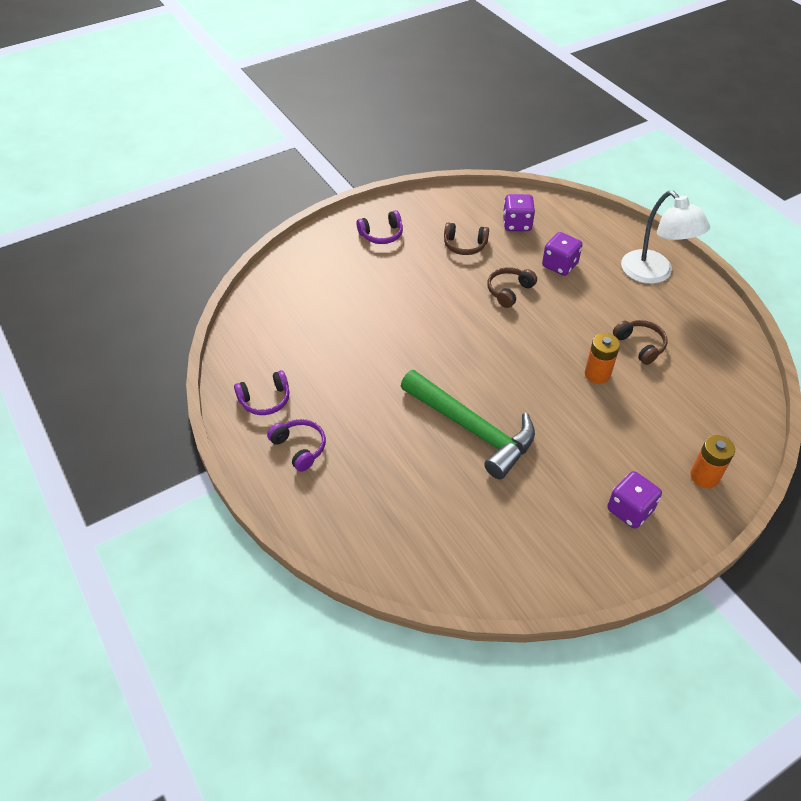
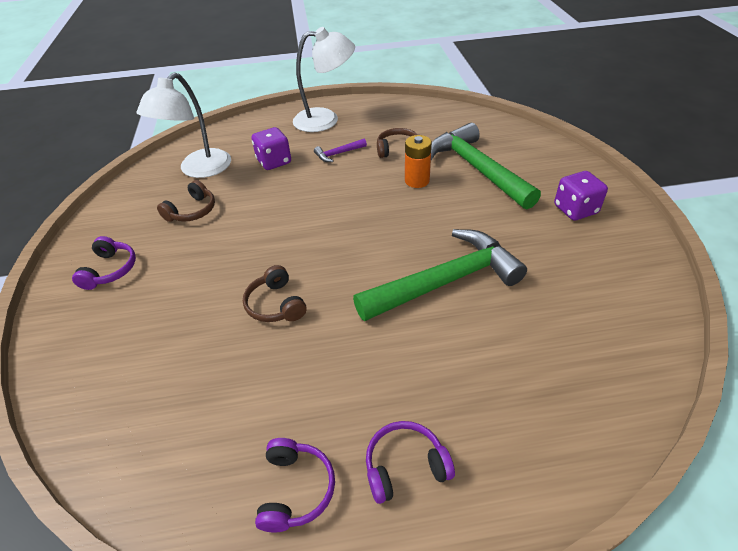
camera: 65 degrees left, 5 degrees down
(509, 291) = (280, 200): brown headphones -> brown headphones (276, 304)
(517, 224) = (199, 170): purple dice -> white lamp
(601, 304) = (338, 154): none -> purple hammer
(648, 416) = (476, 169): none -> green hammer
(704, 476) = (549, 162): orange battery -> none

